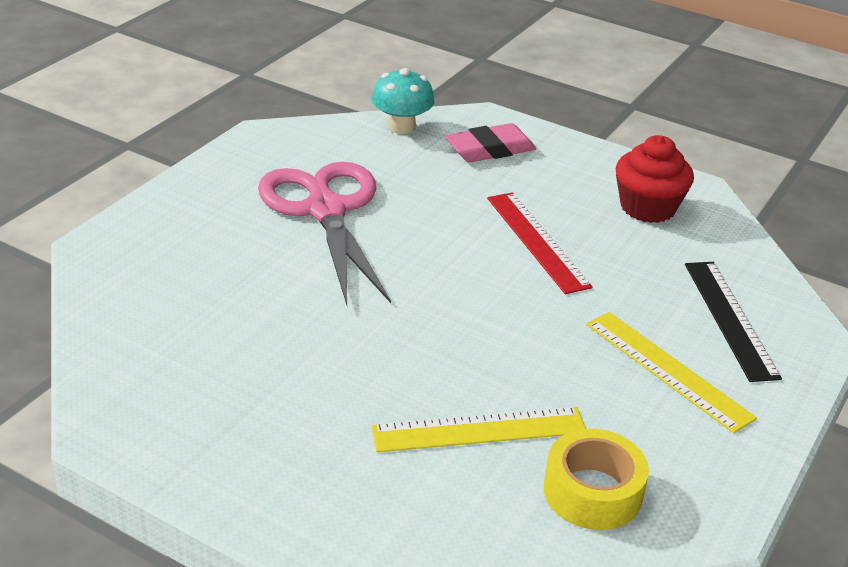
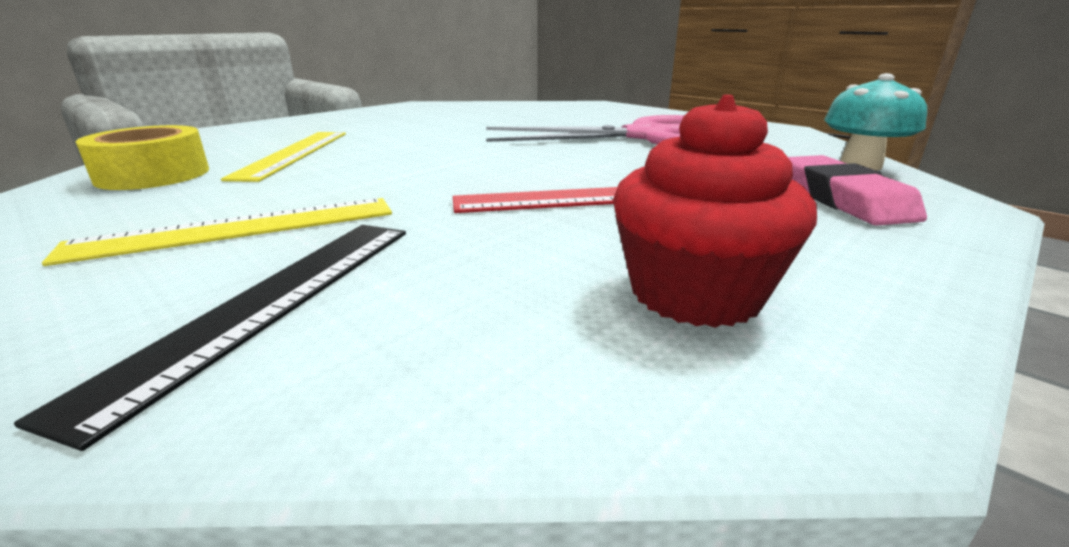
camera: 105 degrees right, 10 degrees down
(729, 319) = (270, 301): black ruler -> black ruler turned 75 degrees counterclockwise

